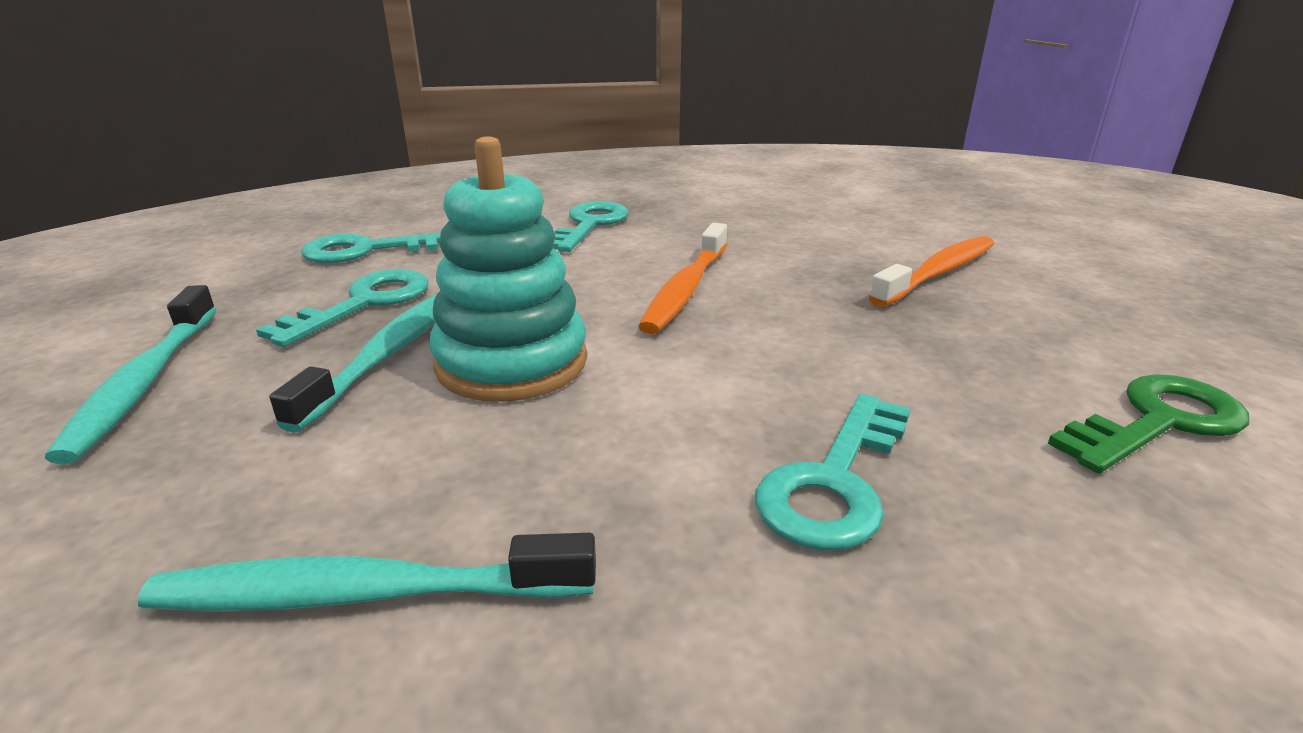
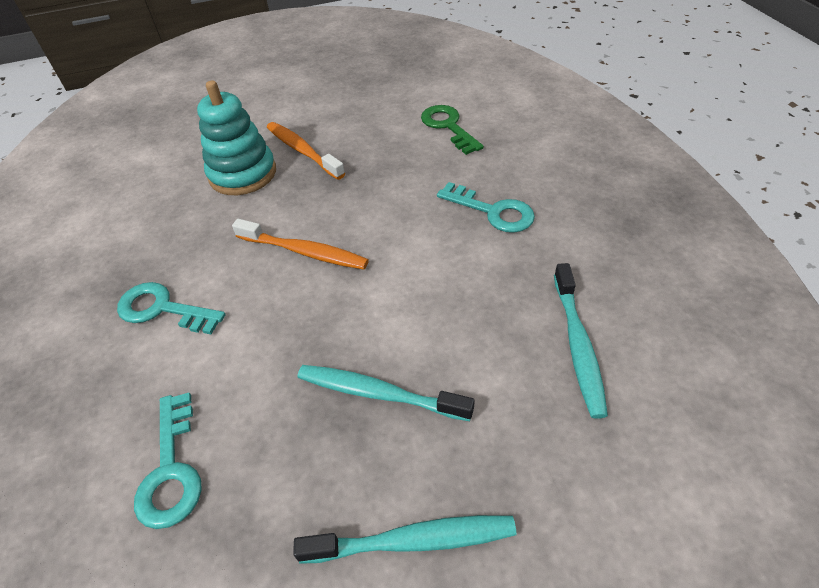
camera: 85 degrees left, 20 degrees up
(364, 304) = (296, 434): turquoise key -> none
(512, 362) = (394, 326): turquoise stacking toy -> turquoise stacking toy (243, 174)

